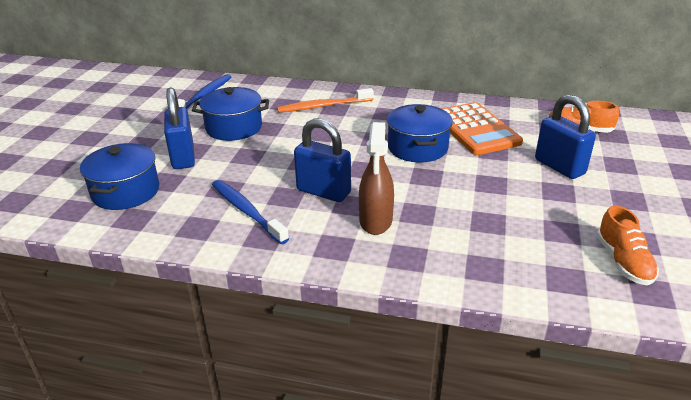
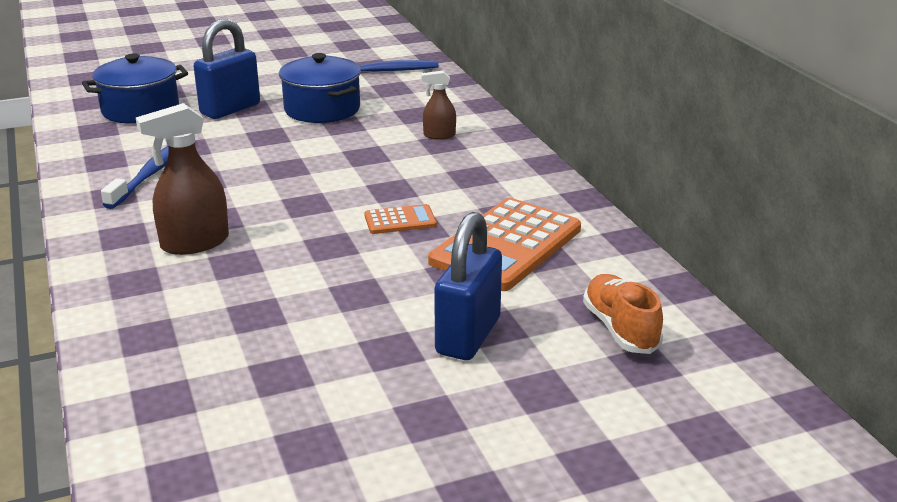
camera: 55 degrees right, 5 degrees down
(323, 192) = (230, 197): blue padlock -> none
(324, 106) = (439, 135): orange toothbrush -> brown spray bottle
(417, 148) = (400, 220): blue pot -> orange calculator
(623, 262) = (240, 440): orange shoe -> none

